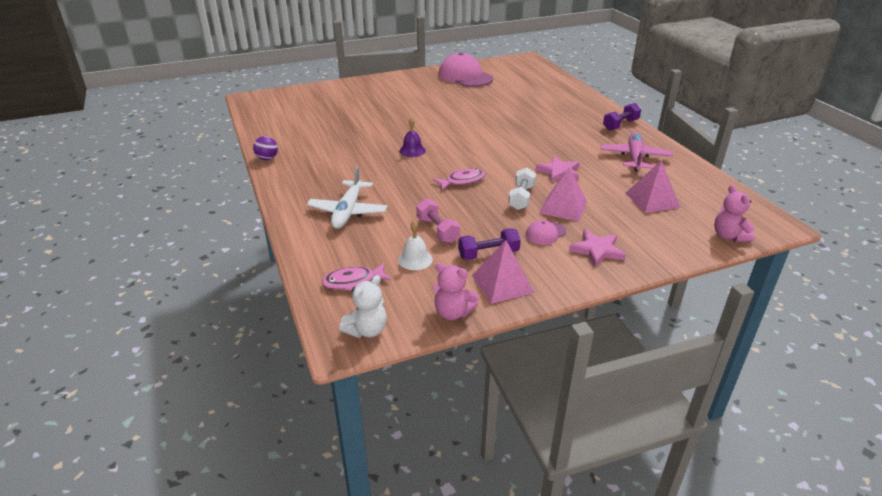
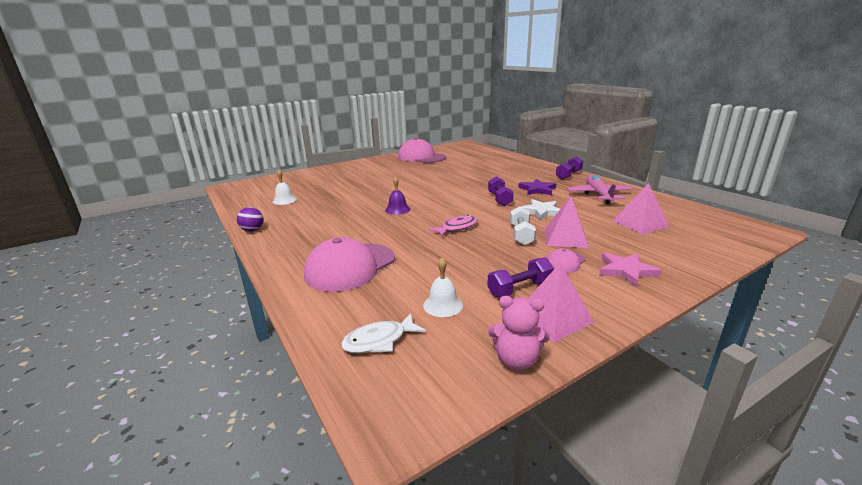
camera: 10 degrees left, 10 degrees down
(302, 124) = (284, 200): none -> white bell
(348, 211) = (350, 267): white plane -> pink cap
(353, 282) = (379, 340): pink fish -> white fish
(367, 330) = (418, 402): white teddy bear -> none
(437, 230) = (453, 273): pink dumbbell -> none
(524, 150) = (499, 199): none -> purple dumbbell
(559, 172) = (541, 211): pink star -> white star
(572, 141) = (537, 189): none -> purple star
(729, 236) = (733, 244): pink teddy bear -> none

